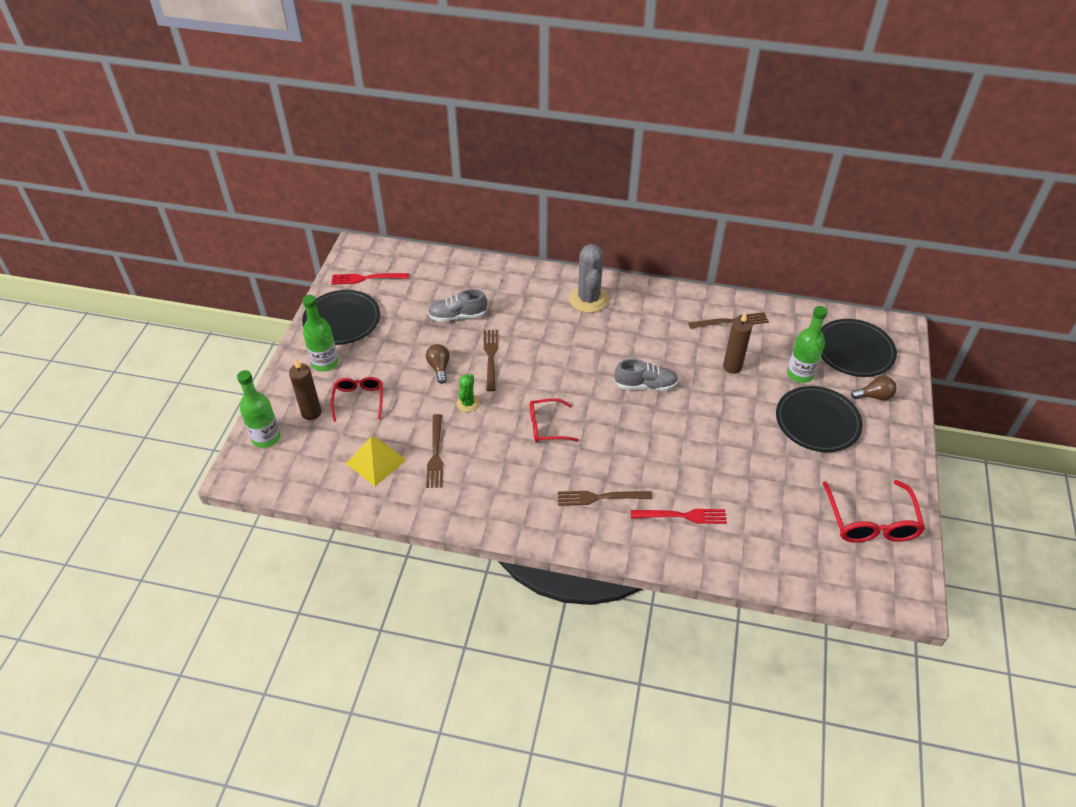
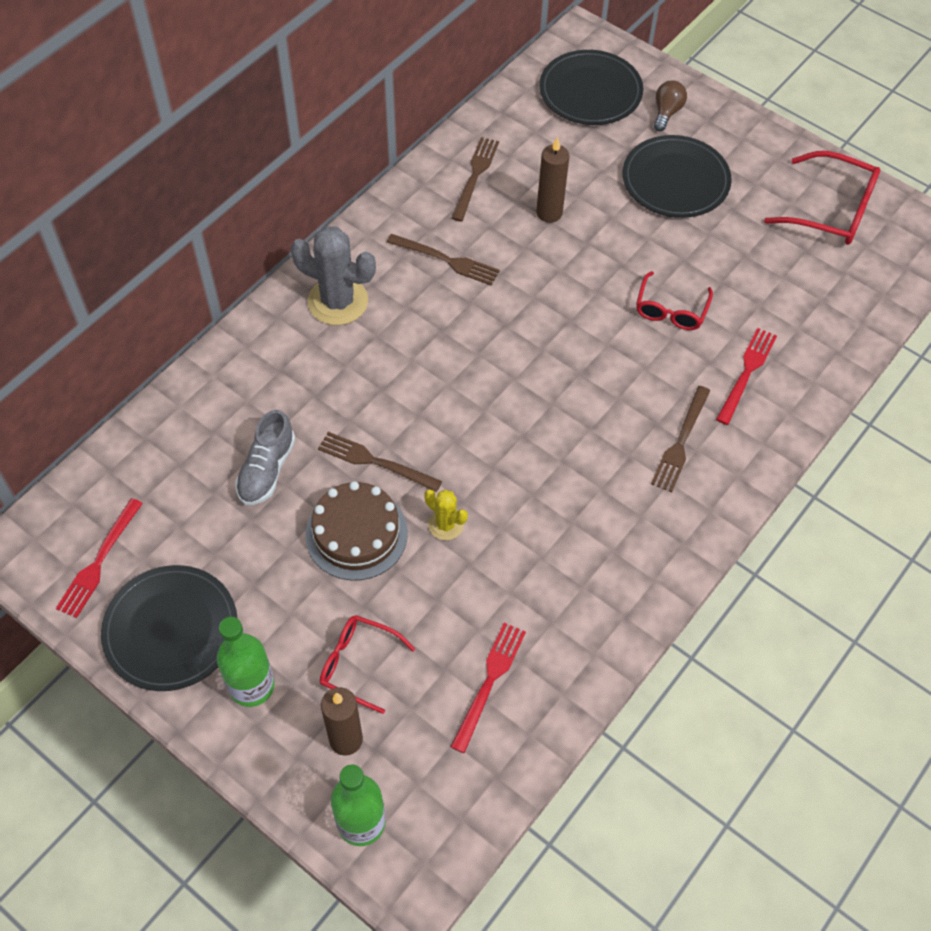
camera: 65 degrees left, 10 degrees up
(376, 461) = (489, 682): yellow pyramid -> red fork
(435, 454) = (515, 600): brown fork -> brown fork (447, 260)
(439, 368) = (356, 534): brown light bulb -> brown cake
(468, 403) = (445, 524): green cactus -> yellow cactus
(546, 426) = (537, 449): red glasses -> red glasses (671, 310)
(645, 385) = (528, 312): grey shoe -> none
(800, 374) = (597, 157): green bottle -> none

